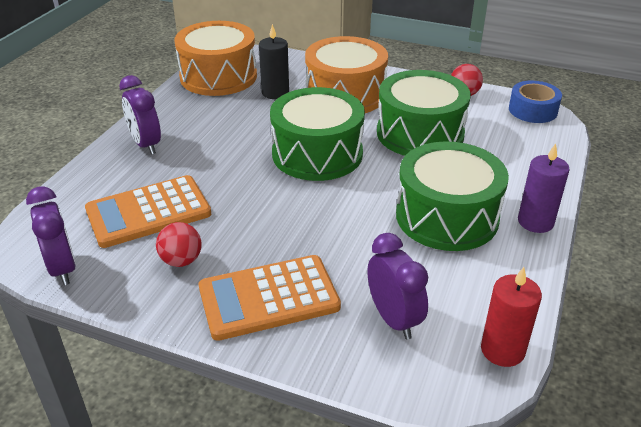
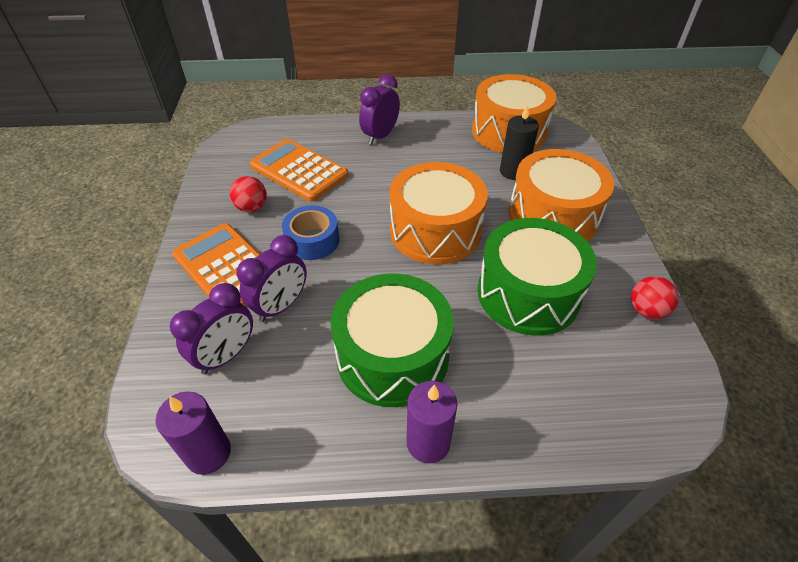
camera: 65 degrees right, 10 degrees up
(62, 268) = (223, 160): purple clock -> purple clock (280, 306)
(317, 154) = (435, 231): green drum -> orange drum
(502, 350) = (208, 453): red candle -> purple candle
(533, 110) = (675, 391): blue tape -> blue tape (312, 240)

